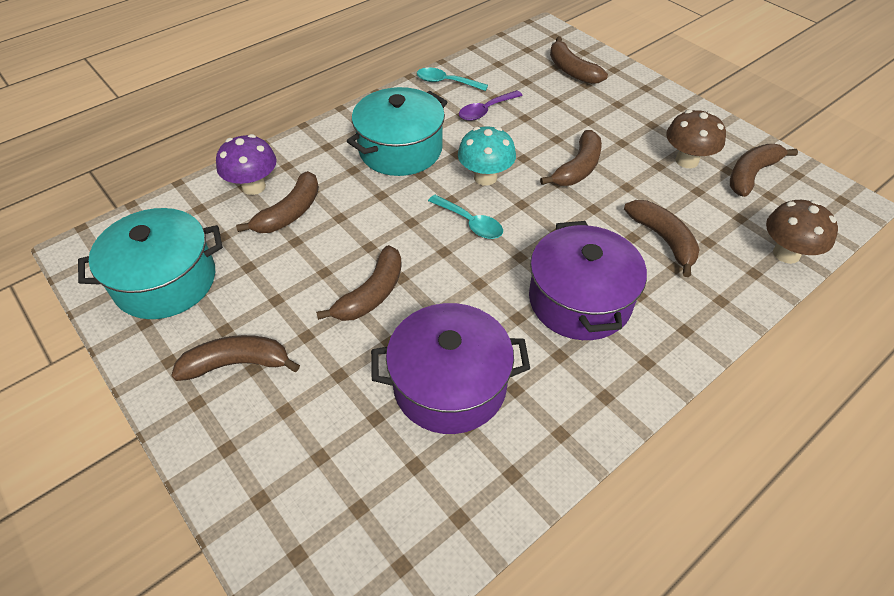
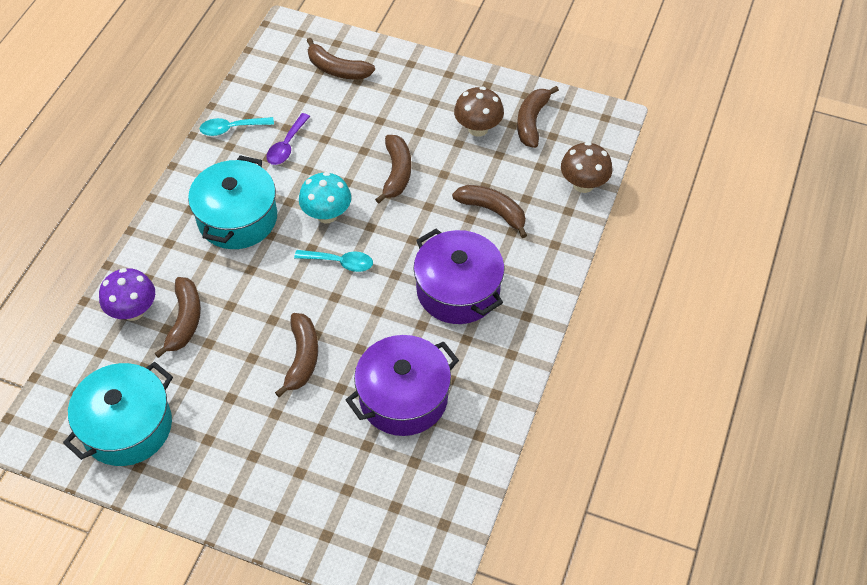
camera: 30 degrees left, 5 degrees up
(237, 364) = (239, 459): brown banana -> none

